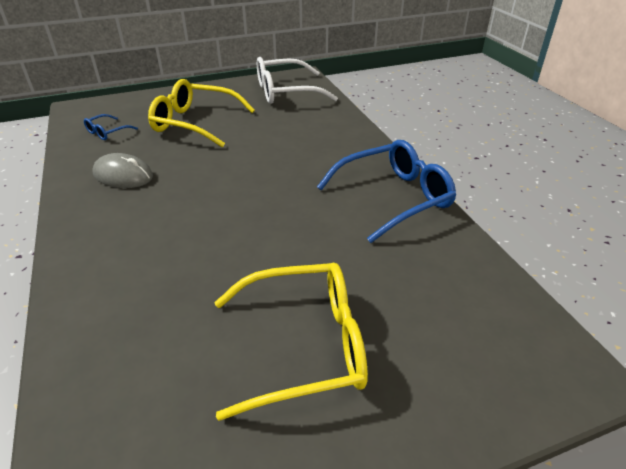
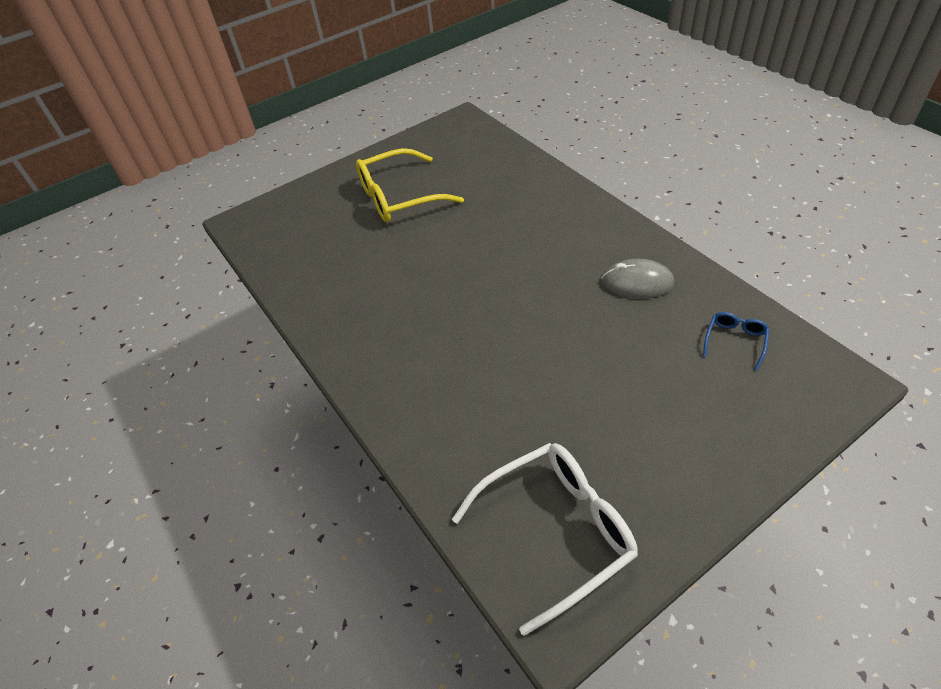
camera: 170 degrees right, 10 degrees up
(194, 123) = (641, 392): yellow glasses -> none
(394, 197) = (347, 325): blue glasses -> none

